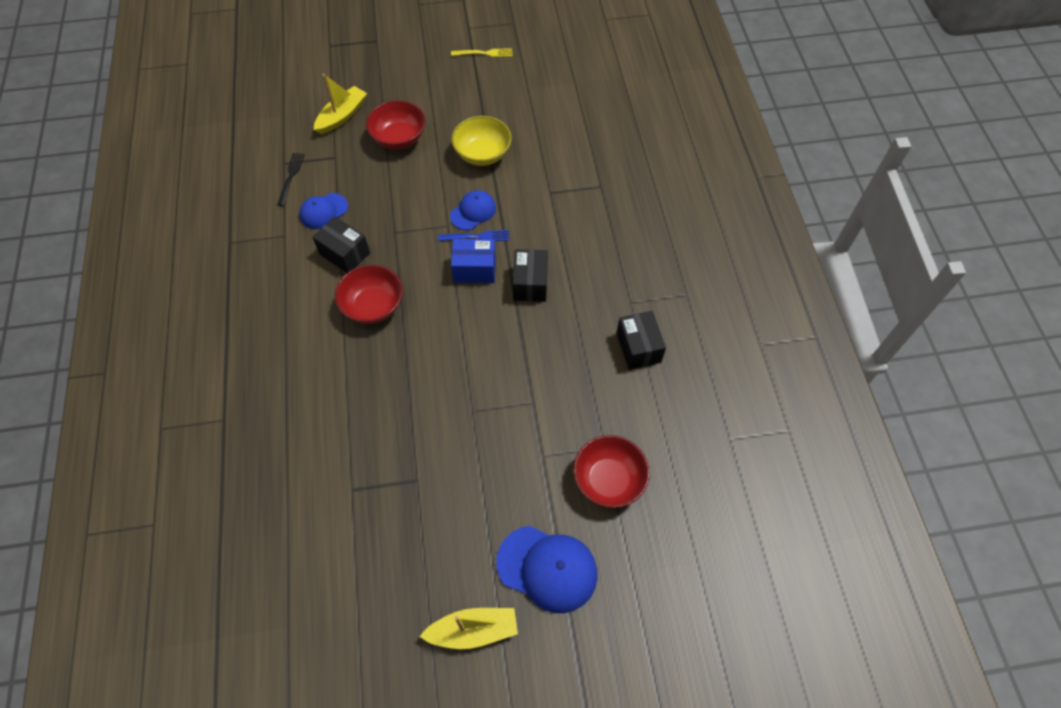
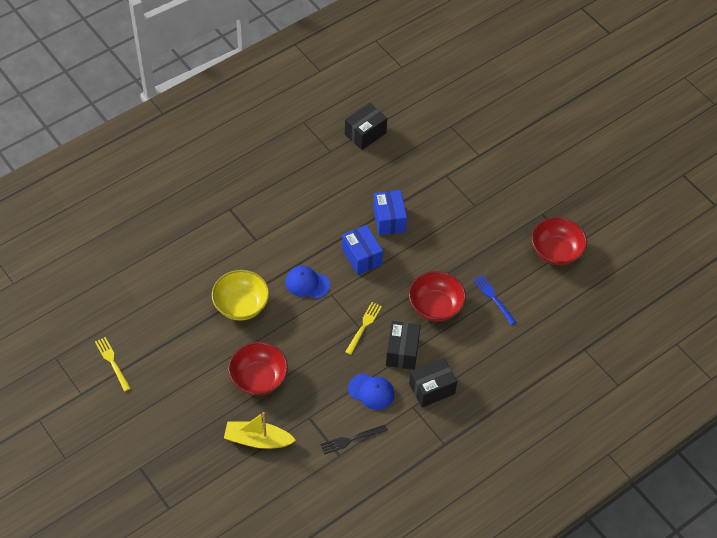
camera: 120 degrees left, 5 degrees down
(394, 236) = (364, 326): none -> yellow fork
(473, 630) = (605, 144): yellow boat -> none
(477, 237) = (330, 269): blue fork -> blue fork (493, 298)
(505, 315) = (389, 219): none -> blue box
(530, 284) = (352, 216): black box -> black box (432, 389)
(547, 568) = (546, 124): blue cap -> none
(608, 480) = (471, 116): red bowl -> red bowl (556, 251)

